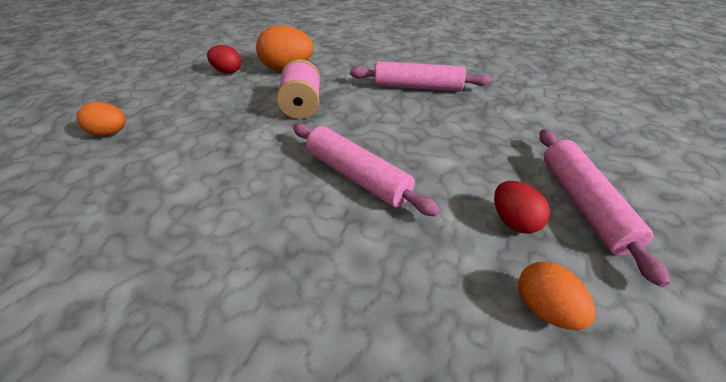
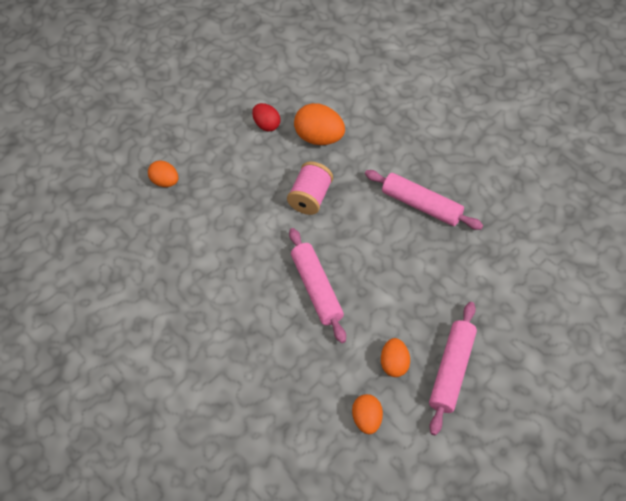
camera: 30 degrees right, 15 degrees up
(513, 221) = (394, 363): red egg -> orange egg

